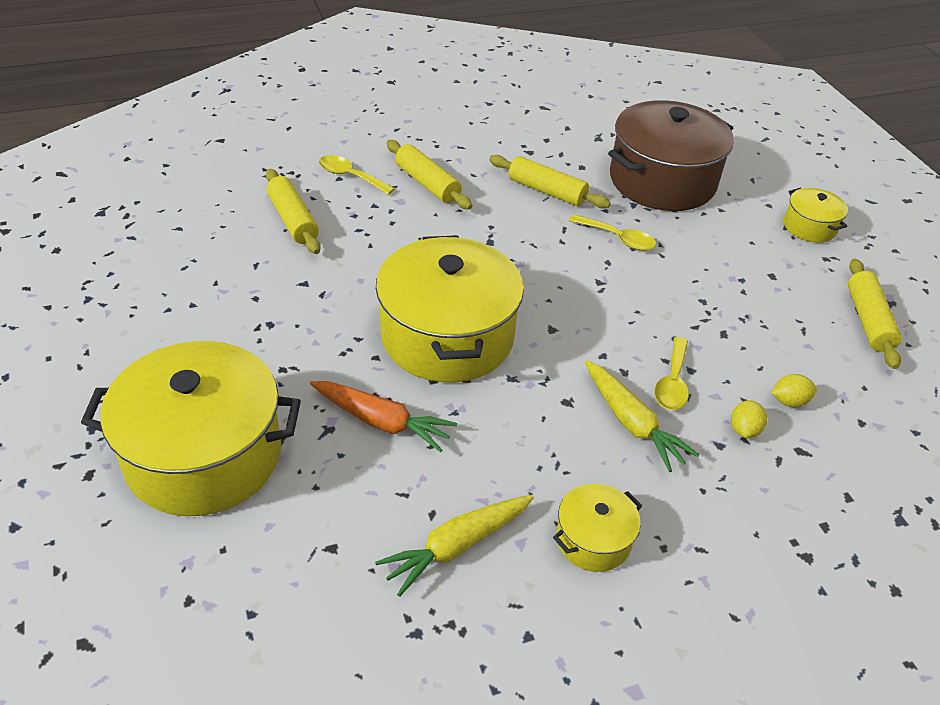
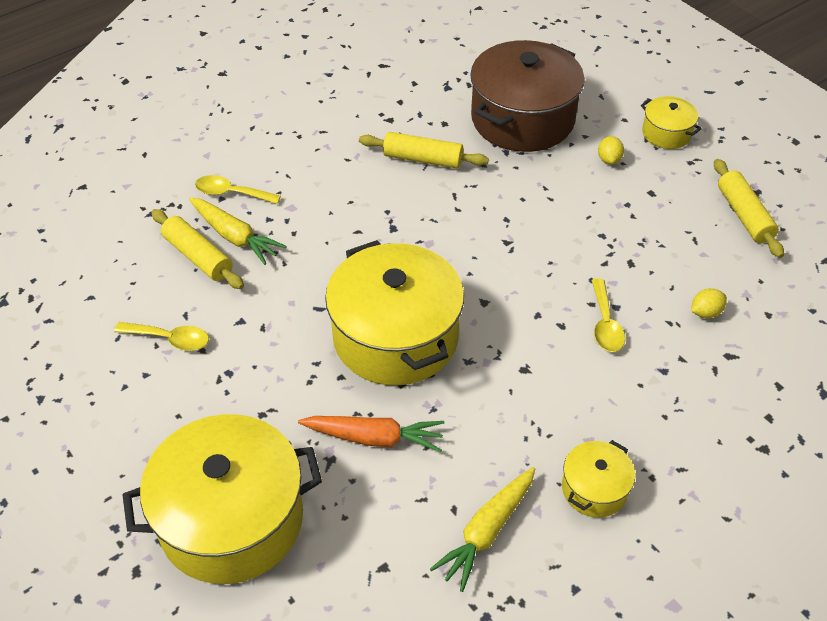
camera: 15 degrees left, 5 degrees up
(427, 183) = (308, 181): yellow rolling pin -> none
(618, 238) = (506, 192): yellow spoon -> yellow spoon (170, 339)
(632, 423) = (586, 372): yellow carrot -> yellow carrot (235, 236)
(744, 430) = (678, 350): yellow lemon -> yellow lemon (609, 159)

